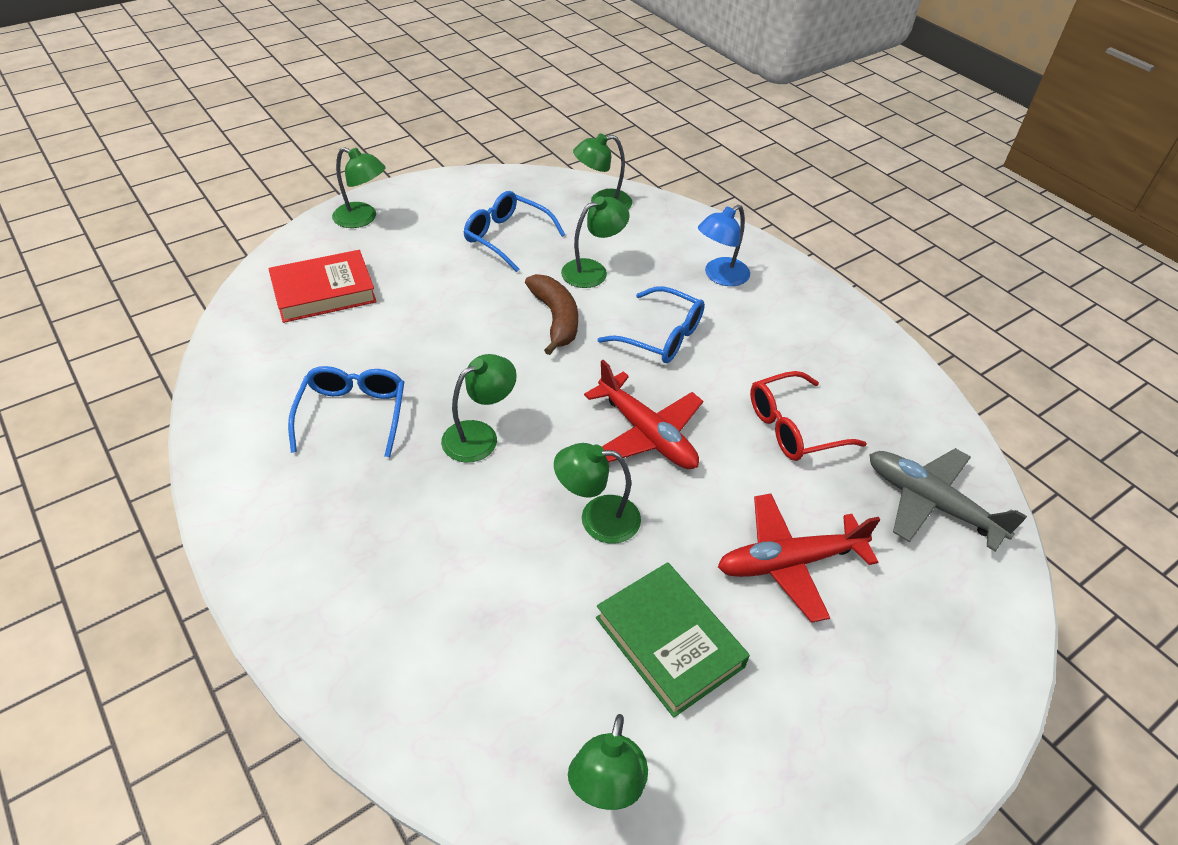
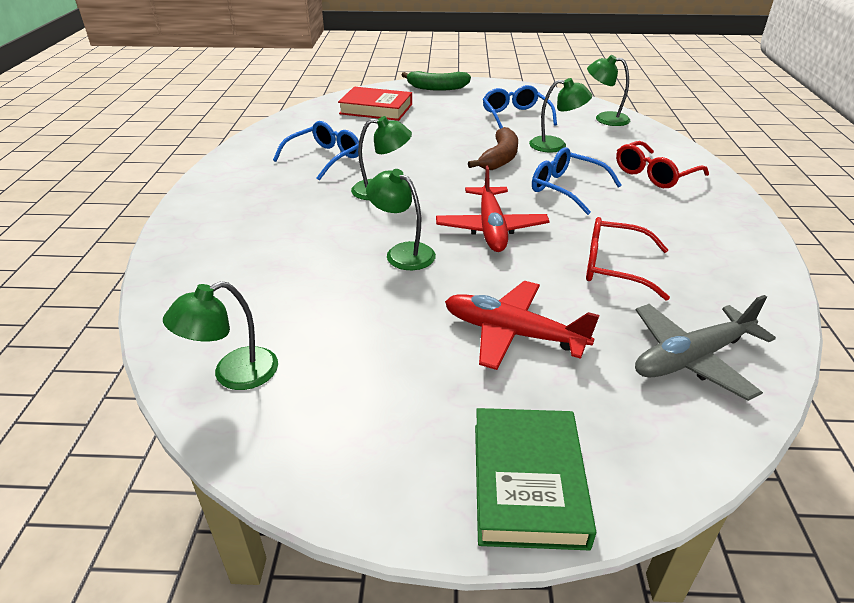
camera: 40 degrees right, 10 degrees down
(362, 218) = (437, 88): green lamp -> green banana
(661, 336) = (566, 188): blue glasses -> blue glasses turned 150 degrees clockwise
(669, 642) = (368, 330): green book -> green book (528, 482)
(720, 276) = (654, 174): blue lamp -> red glasses
(930, 503) = (691, 358): grey plane -> grey plane turned 105 degrees counterclockwise

